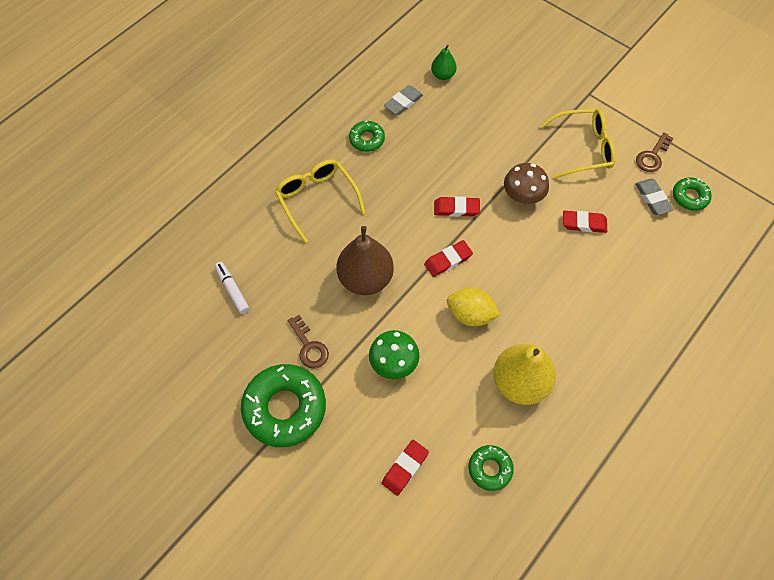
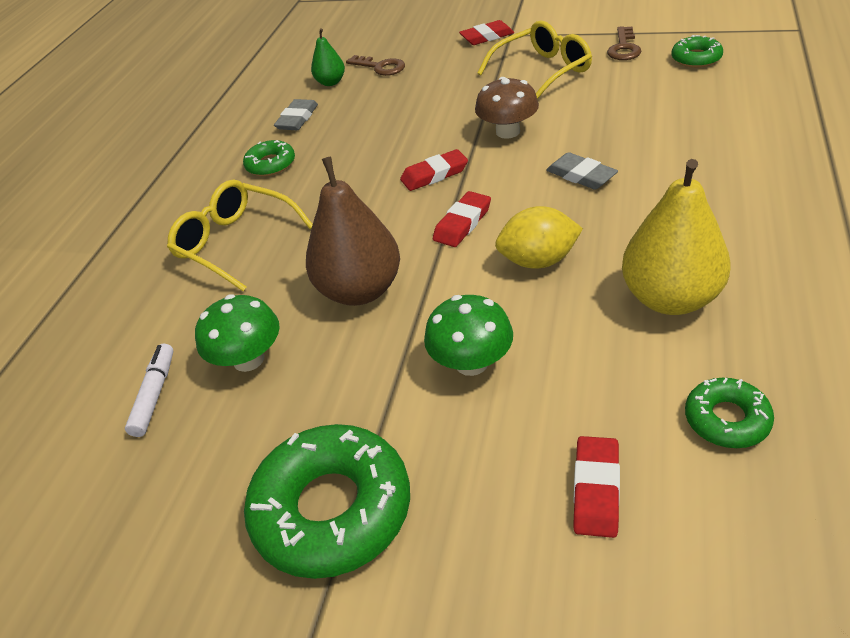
camera: 20 degrees left, 20 degrees down
(232, 289) = (155, 395): white marker -> white marker turned 60 degrees clockwise
(287, 293) = (248, 359): none -> green mushroom
(309, 346) = (323, 406): brown key -> brown key (380, 67)
(584, 223) = (602, 123): red eraser -> red eraser (487, 37)
(652, 198) = (658, 75): grey eraser -> grey eraser (581, 175)

